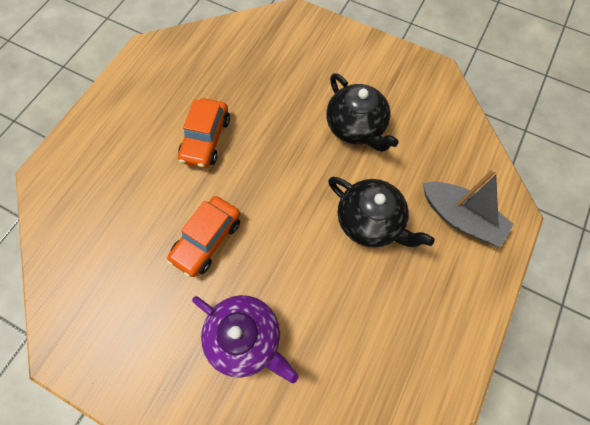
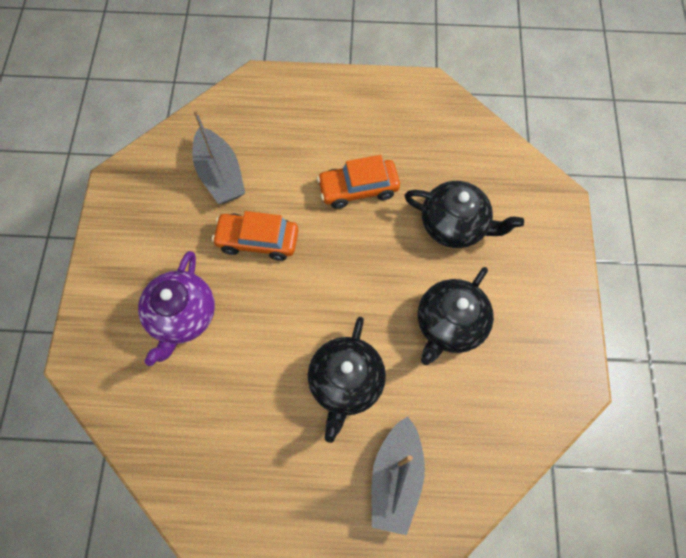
camera: 65 degrees right, 0 degrees up
(121, 246) = (220, 175): none -> grey boat
(277, 87) = (455, 225): none -> black teapot

